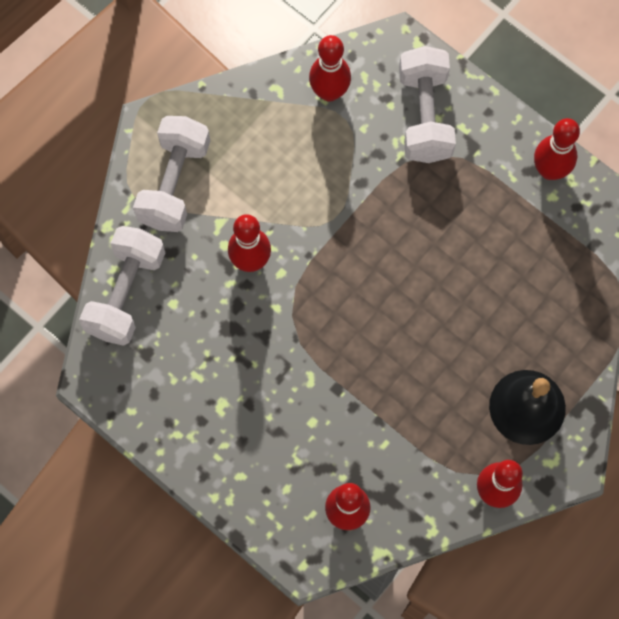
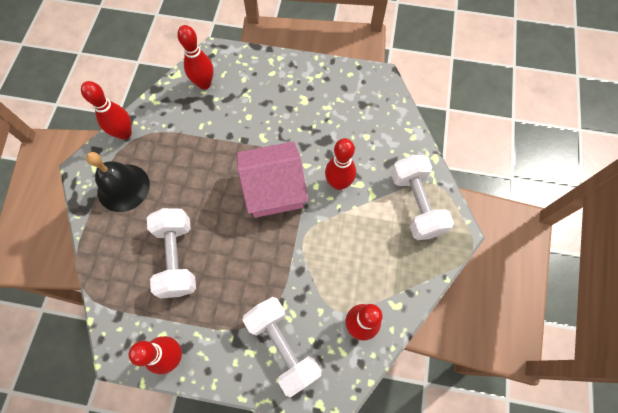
camera: 150 degrees right, 5 degrees down
(126, 293) = (396, 128): white dumbbell -> white dumbbell (177, 258)
(335, 297) = (274, 189): none -> pink house

